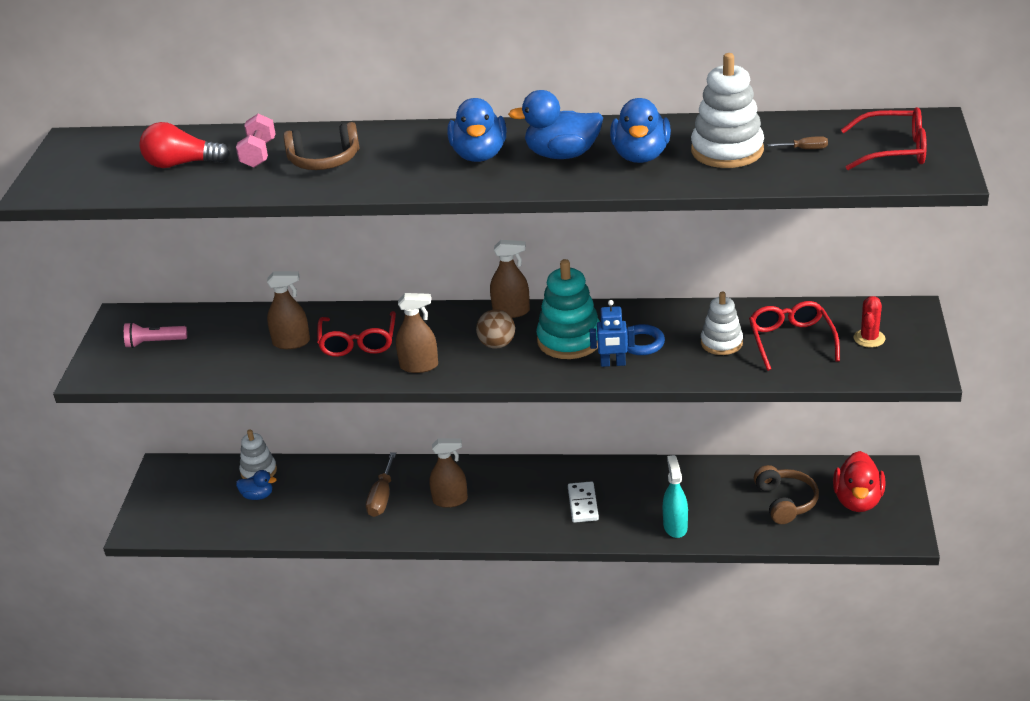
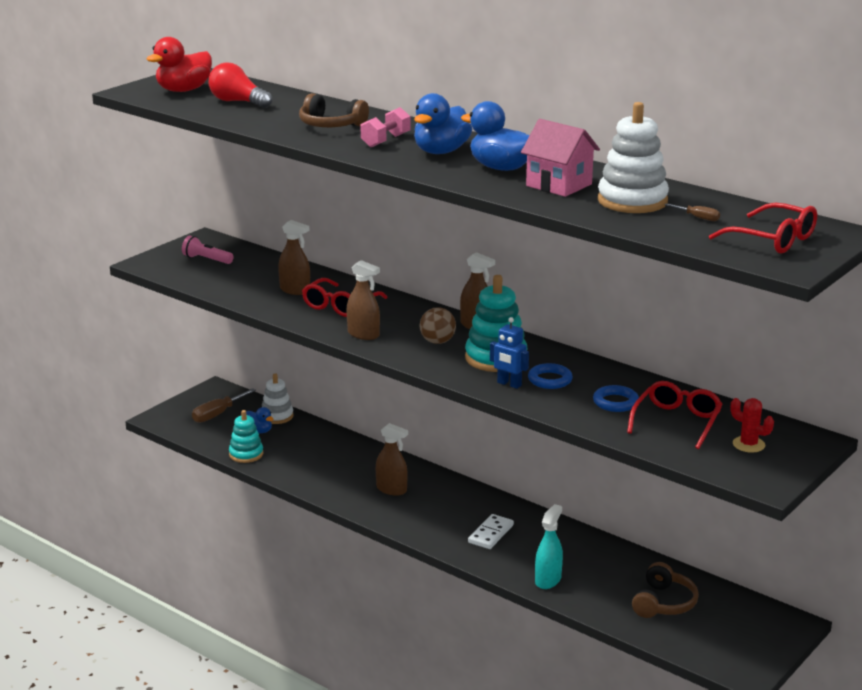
camera: 30 degrees right, 10 degrees down
(258, 154) = (294, 110): pink dumbbell -> pink dumbbell (385, 141)
(272, 528) = (246, 454): none -> turquoise stacking toy
(382, 497) = (344, 467): brown screwdriver -> brown screwdriver (217, 414)
(640, 156) = (559, 185): blue duck -> pink house
(721, 343) = (615, 402): white stacking toy -> blue ring
(857, 500) = (731, 629): red duck -> red duck (183, 90)
(869, 338) = (748, 444): red cactus -> red cactus turned 75 degrees clockwise

